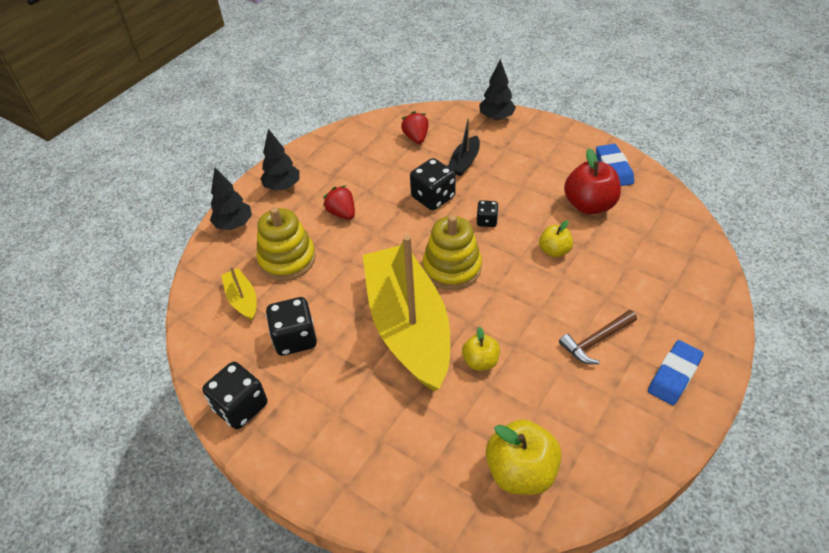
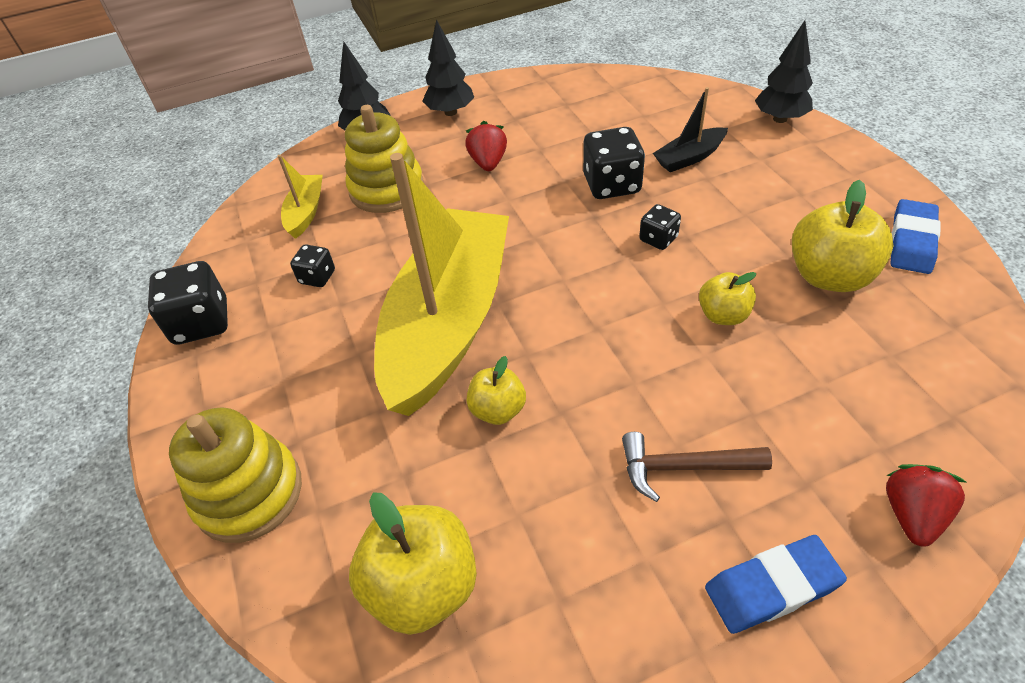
camera: 35 degrees right, 0 degrees up
(295, 338) = (317, 277): black dice -> black dice, size x0.56
(416, 138) = (650, 110): red strawberry -> red strawberry (912, 514)
(452, 268) = (563, 277): yellow stacking toy -> yellow stacking toy (249, 493)
(589, 205) = (829, 276): red apple -> yellow apple

